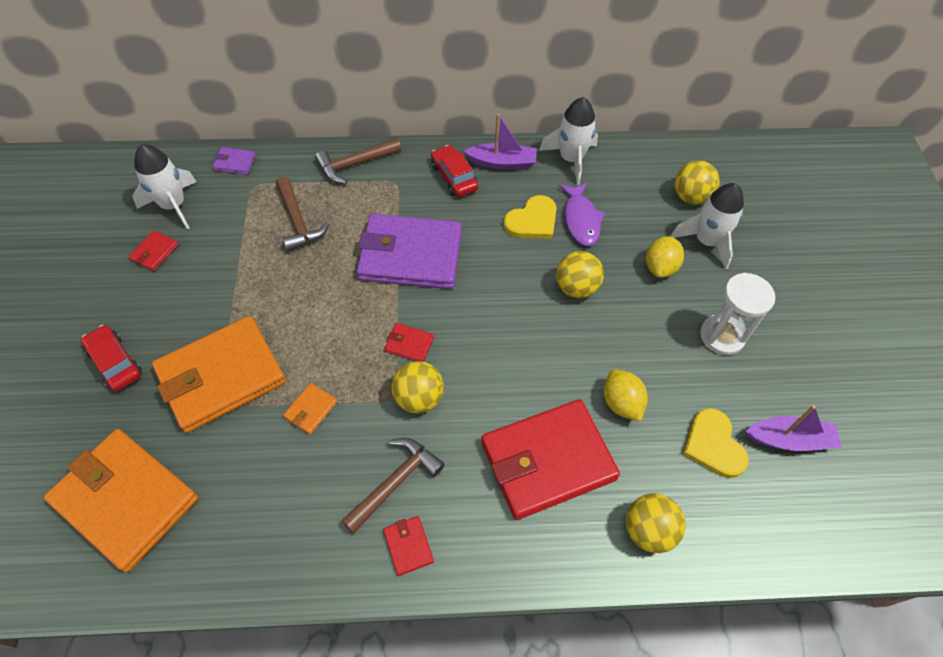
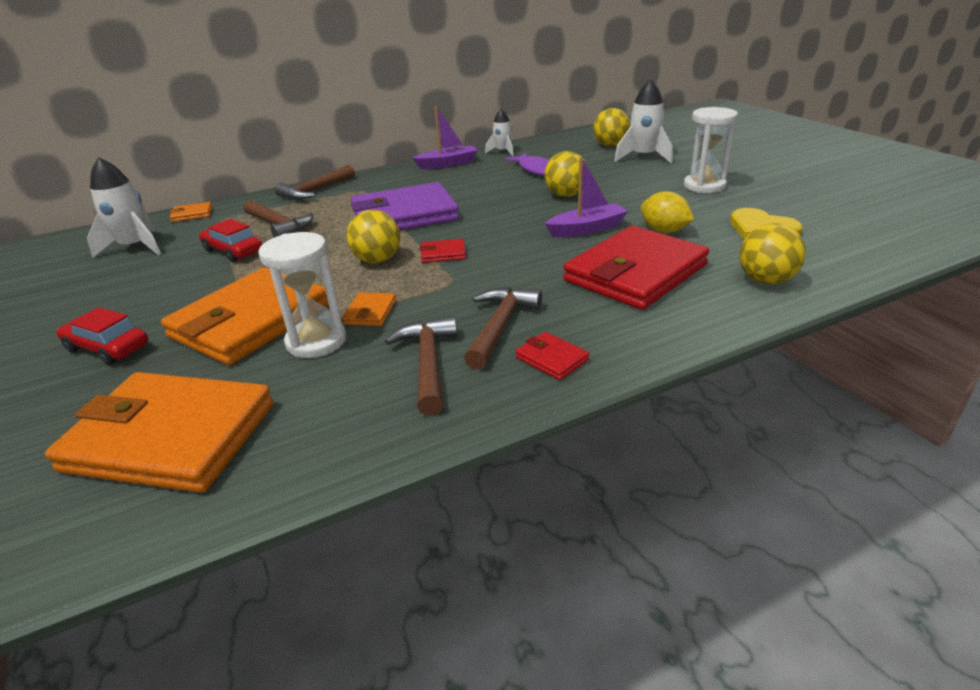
camera: 20 degrees left, 25 degrees down
(154, 252) = (126, 274): red wallet -> none
(235, 163) = (192, 214): purple wallet -> orange wallet
(256, 431) = (316, 341): none -> white hourglass
(320, 504) = (428, 363): none -> brown hammer
(418, 398) = (478, 276): yellow ball -> yellow ball (377, 260)
(454, 177) = (412, 177): red car -> red car (233, 251)
(532, 220) = (498, 179): yellow heart -> none
(571, 159) = (502, 152): white rocket -> white rocket, size x0.61
(660, 267) = (622, 173): yellow lemon -> none
(789, 439) = (813, 211): purple boat -> purple boat (587, 229)

